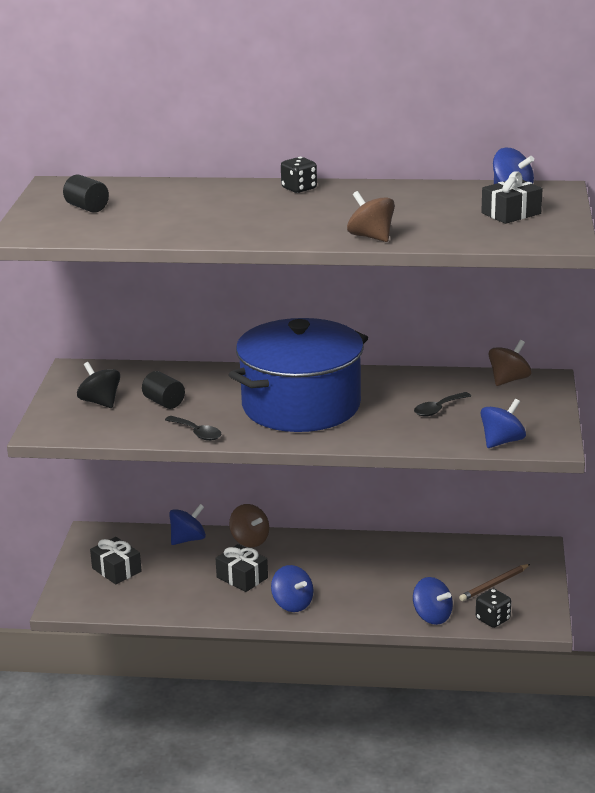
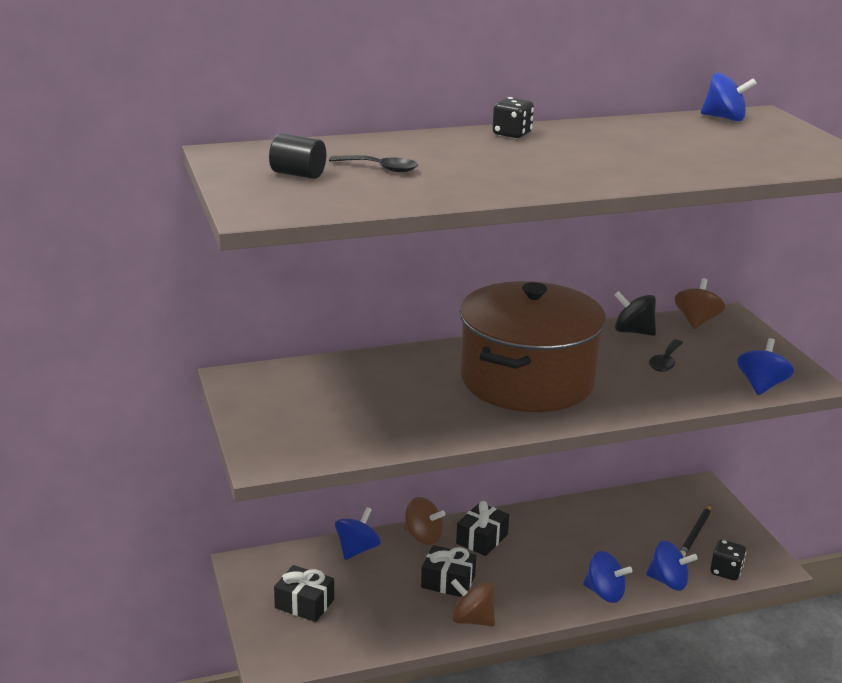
camera: 25 degrees left, 0 degrees up
(100, 402) = (301, 413): black spinning top -> black spinning top (633, 332)
(164, 402) = (375, 401): black cylinder -> none
(197, 433) = (448, 431): black spoon -> black spoon (380, 168)
(292, 604) = (523, 600): blue spinning top -> blue spinning top (605, 593)
(301, 406) = (527, 380): blue pot -> brown pot
(371, 237) = (664, 175): brown spinning top -> brown spinning top (472, 619)
(494, 584) = (695, 533): brown pencil -> black pencil
(511, 213) = (760, 139): black gift -> black gift (482, 539)

